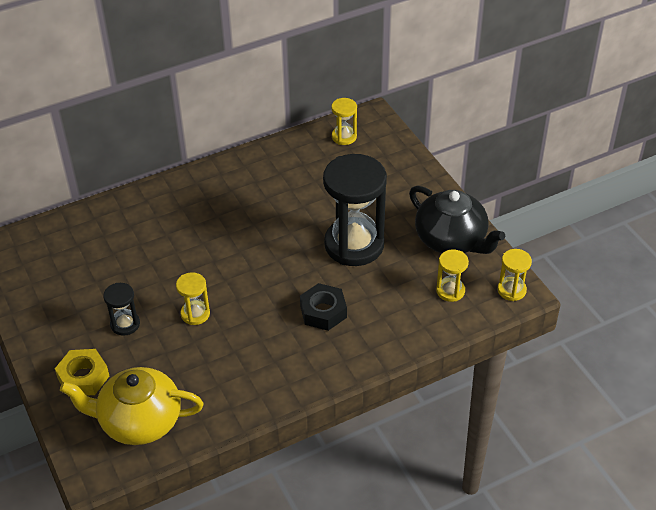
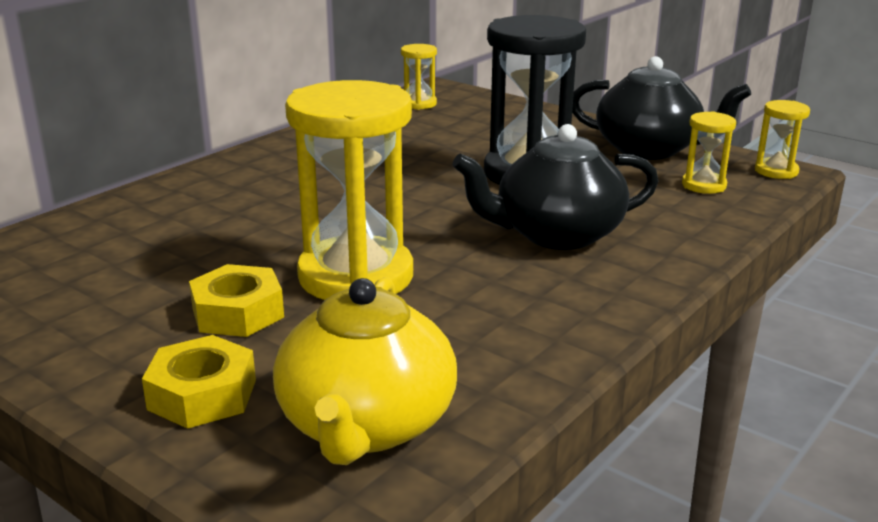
camera: 25 degrees left, 20 degrees down
(125, 324) = (238, 313): black hourglass -> yellow nut
(139, 421) = (366, 425): yellow teapot -> yellow teapot turned 60 degrees counterclockwise
(195, 314) = (356, 276): yellow hourglass -> yellow hourglass, size x2.17
(323, 312) = (556, 234): black nut -> black teapot

